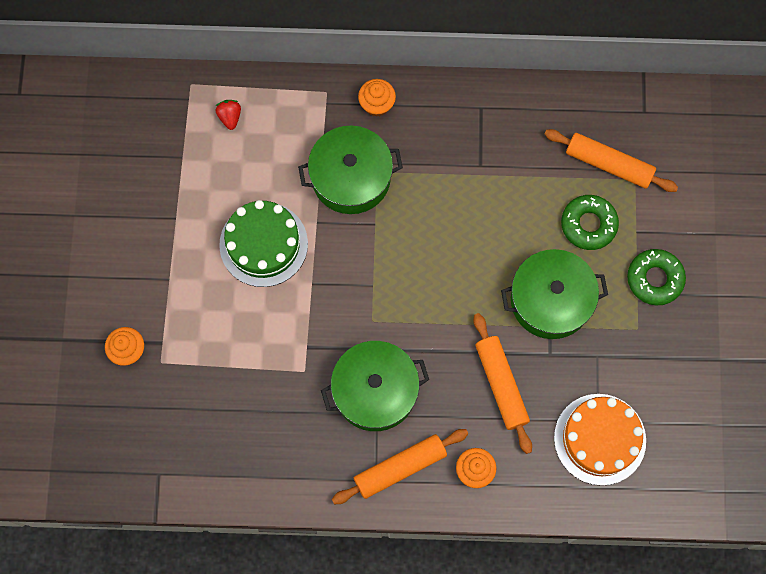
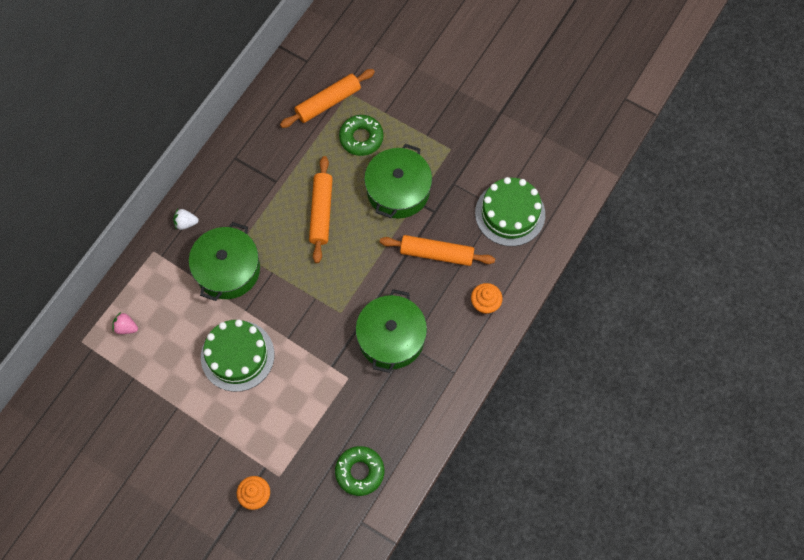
camera: 60 degrees left, 5 degrees down
(230, 117) = (126, 327): red strawberry -> pink strawberry
(377, 104) = (186, 223): orange cupcake -> white strawberry
(400, 468) = (455, 351): orange rolling pin -> orange rolling pin (321, 212)
(599, 439) = (510, 213): orange cake -> green cake
(654, 279) = (423, 120): green donut -> green donut (360, 472)

